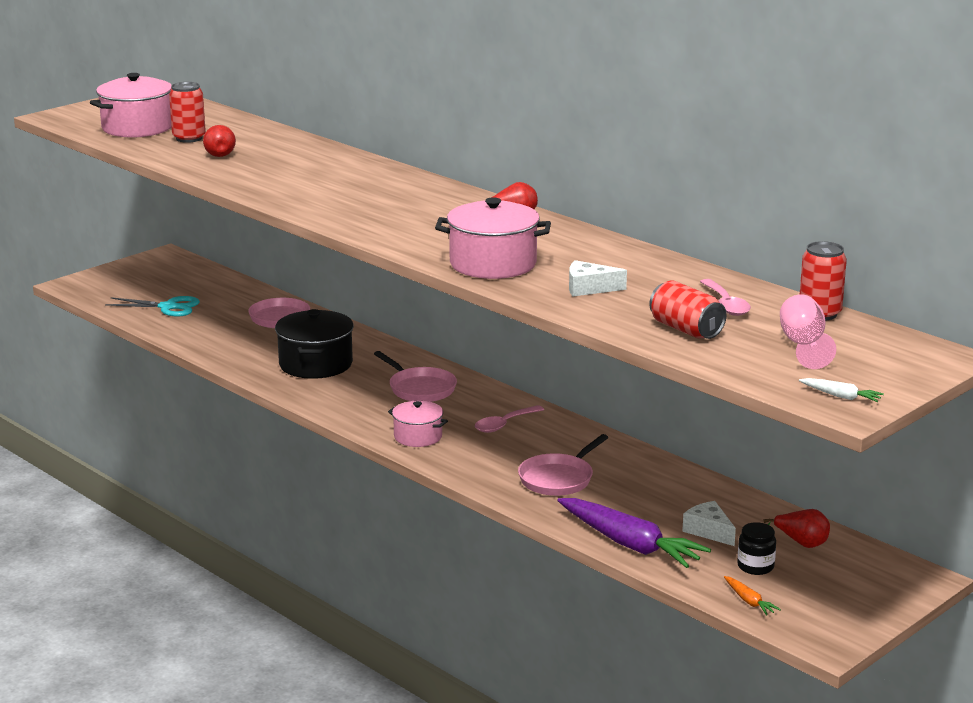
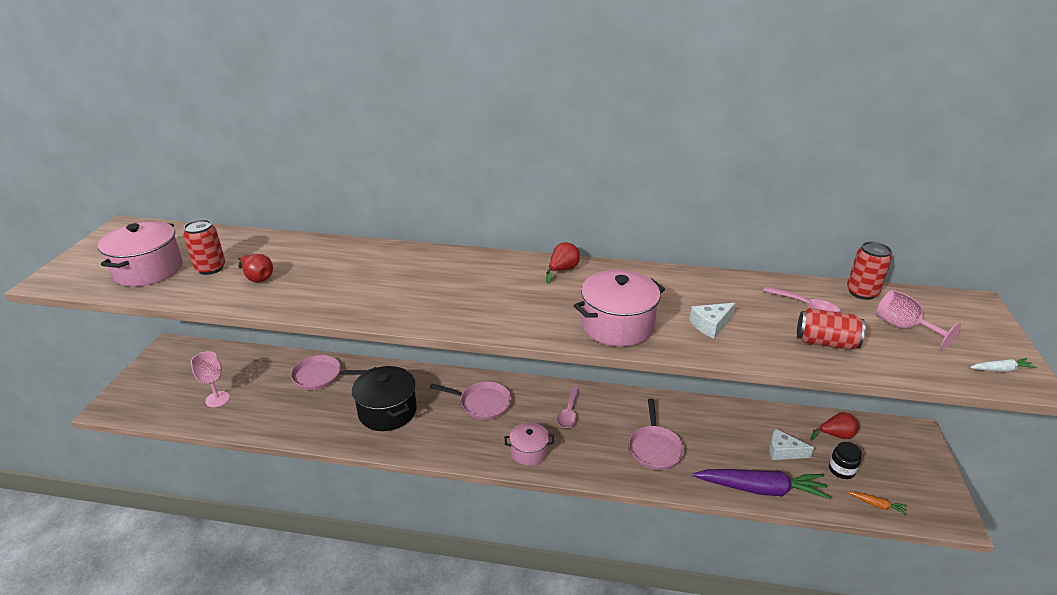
camera: 35 degrees left, 10 degrees up
(169, 307) = (217, 399): turquoise scissors -> pink goblet

